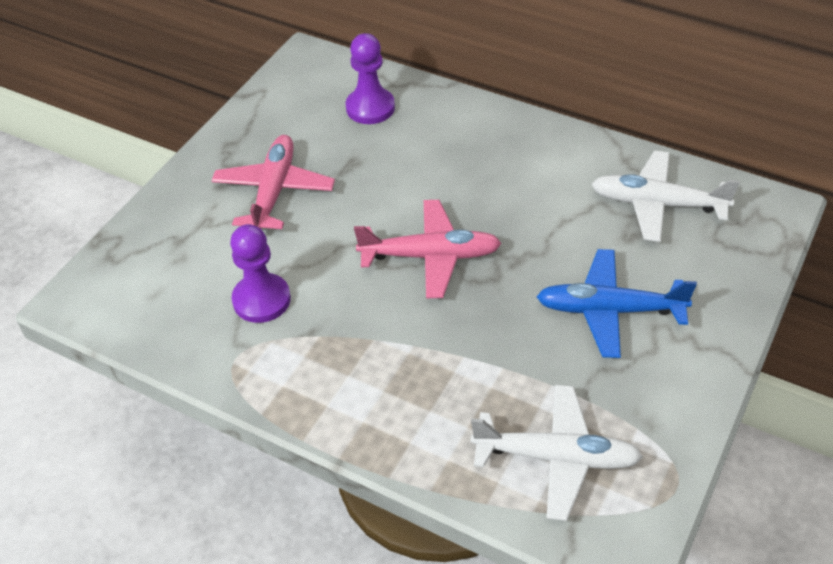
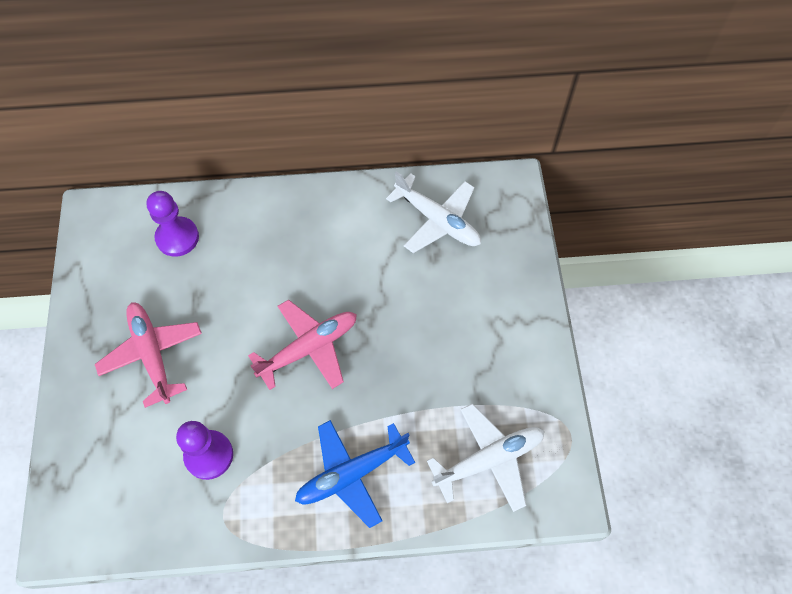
camera: 35 degrees left, 15 degrees up
(610, 310) = (456, 326): blue plane -> blue plane (352, 474)
(658, 204) = (437, 220): white plane -> white plane turned 120 degrees counterclockwise

